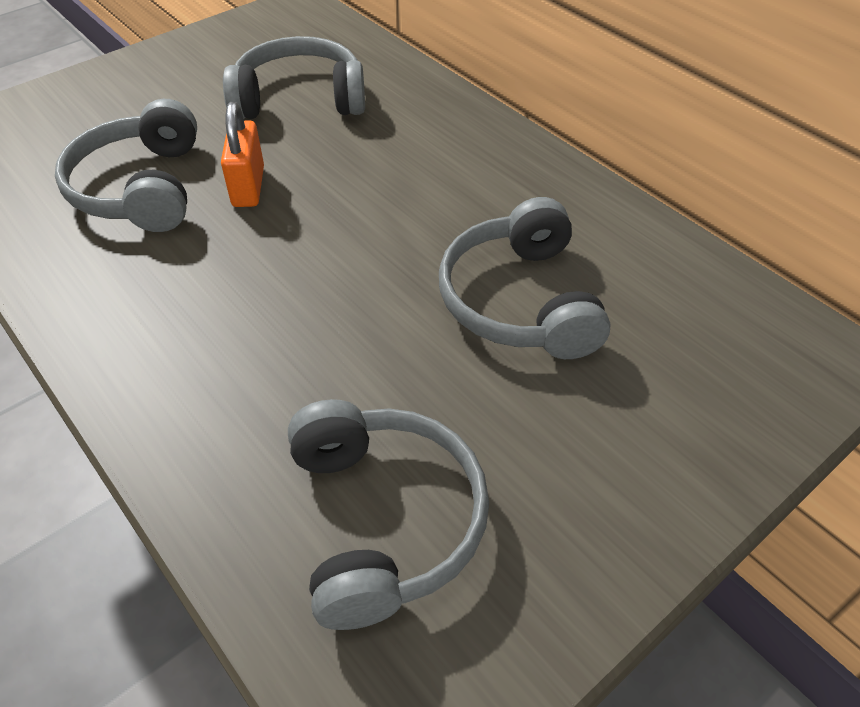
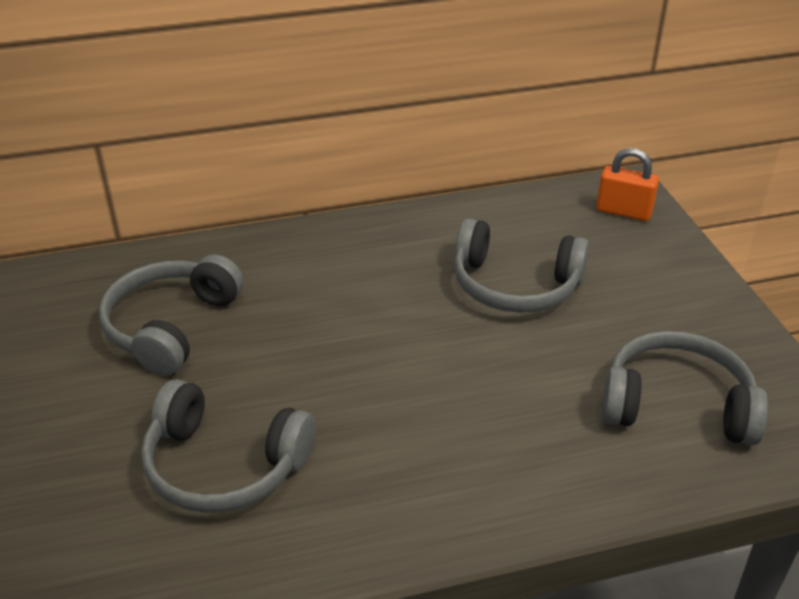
camera: 65 degrees left, 10 degrees down
(248, 187) = (280, 390): orange padlock -> orange padlock (623, 212)

